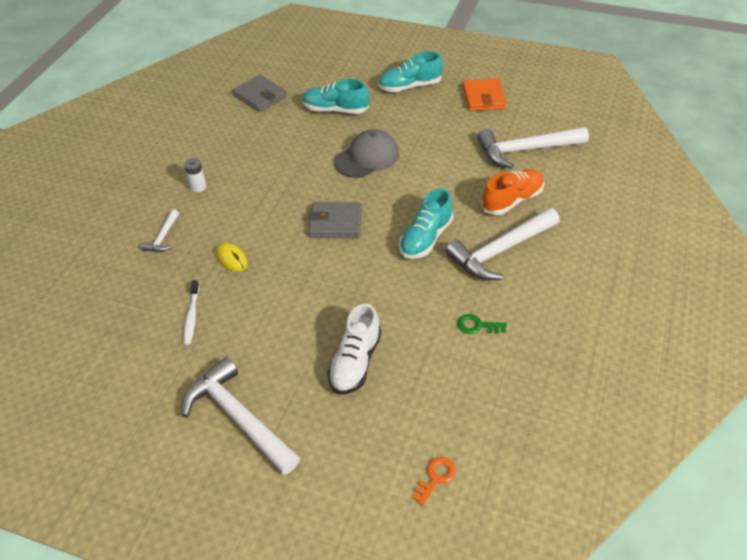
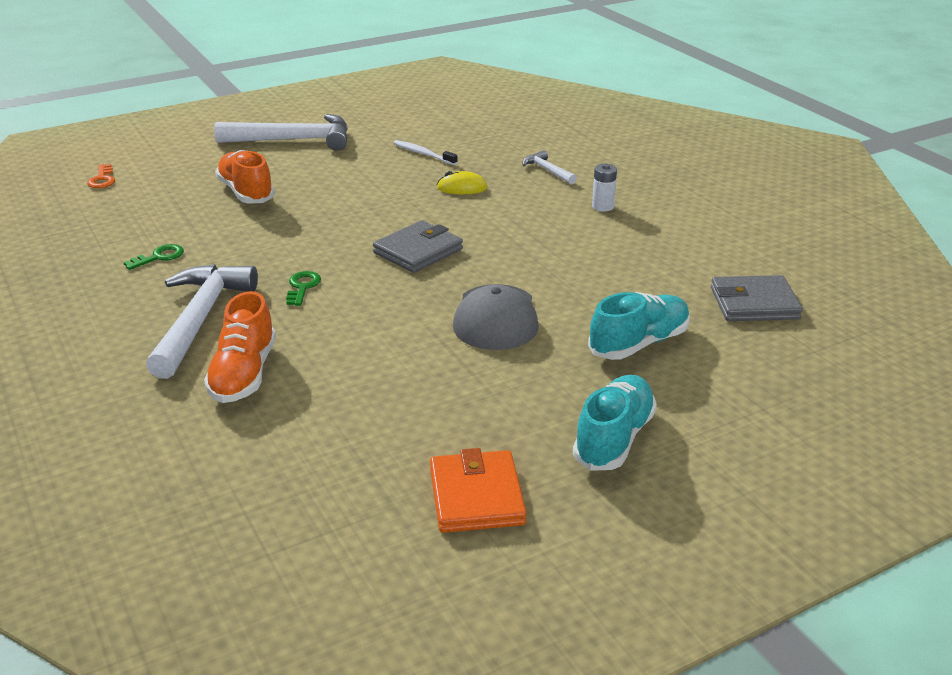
camera: 130 degrees right, 15 degrees down
(355, 362) = (246, 192): white shoe -> orange shoe
(425, 238) = (302, 287): turquoise shoe -> green key
(483, 98) = (476, 496): orange wallet -> orange wallet turned 45 degrees clockwise
(526, 150) = (299, 450): white hammer -> none

